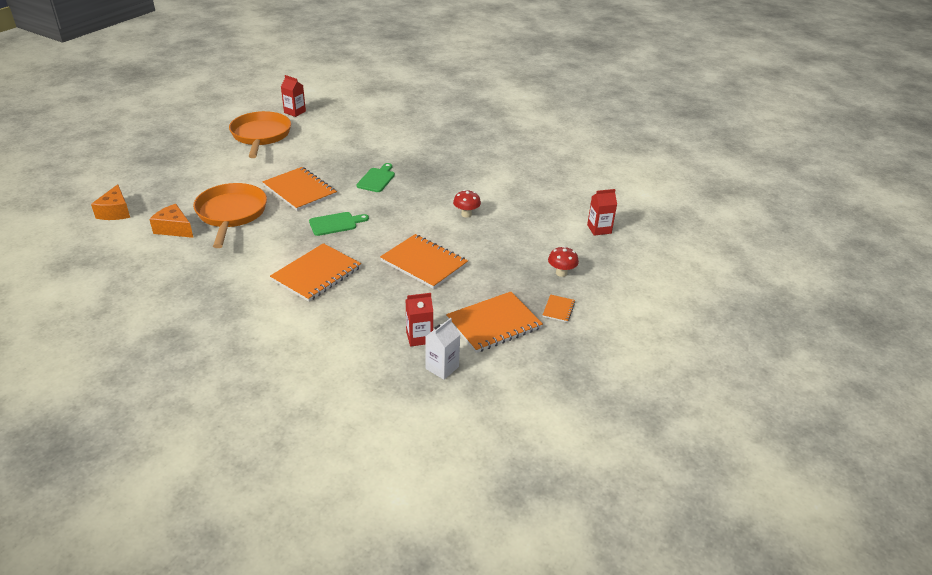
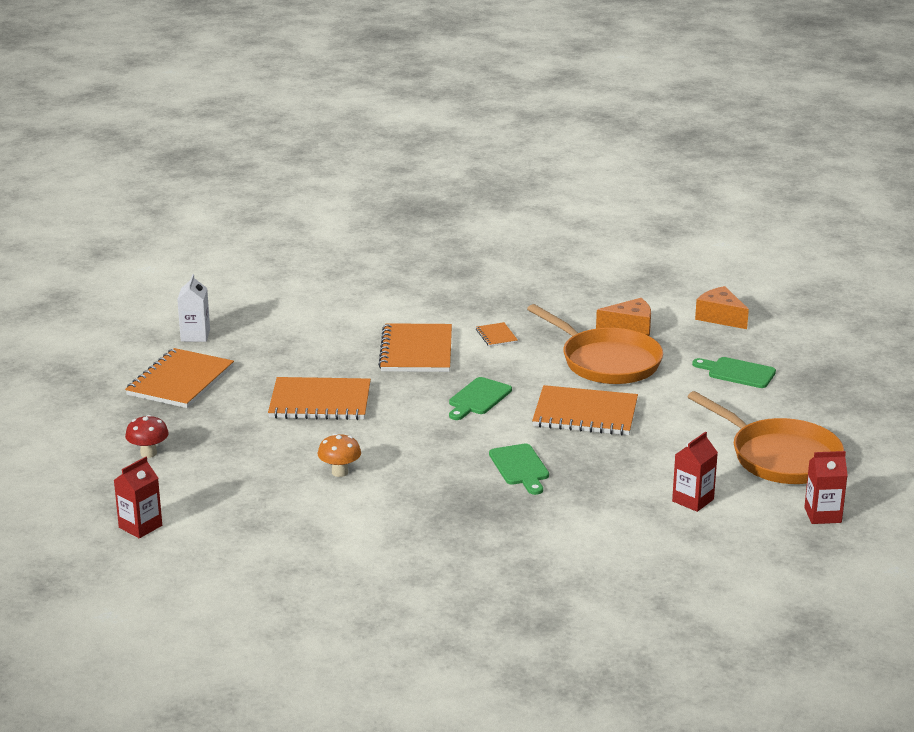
camera: 145 degrees right, 10 degrees down
(186, 177) = (738, 373): none -> green cutting board
(419, 337) = (243, 346): red carton -> red carton (693, 500)
(466, 214) = (340, 472): red mushroom -> orange mushroom
(558, 309) = (121, 417): orange notebook -> orange notebook (496, 336)

